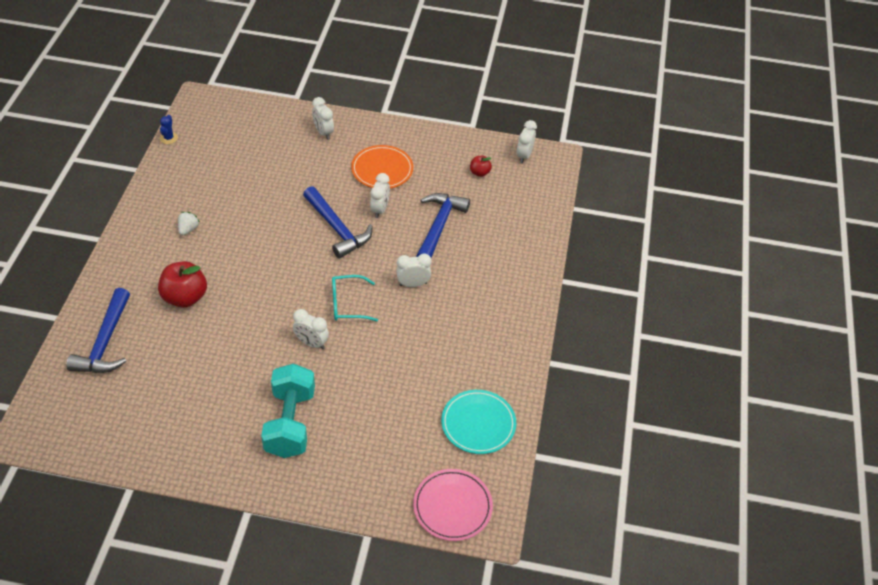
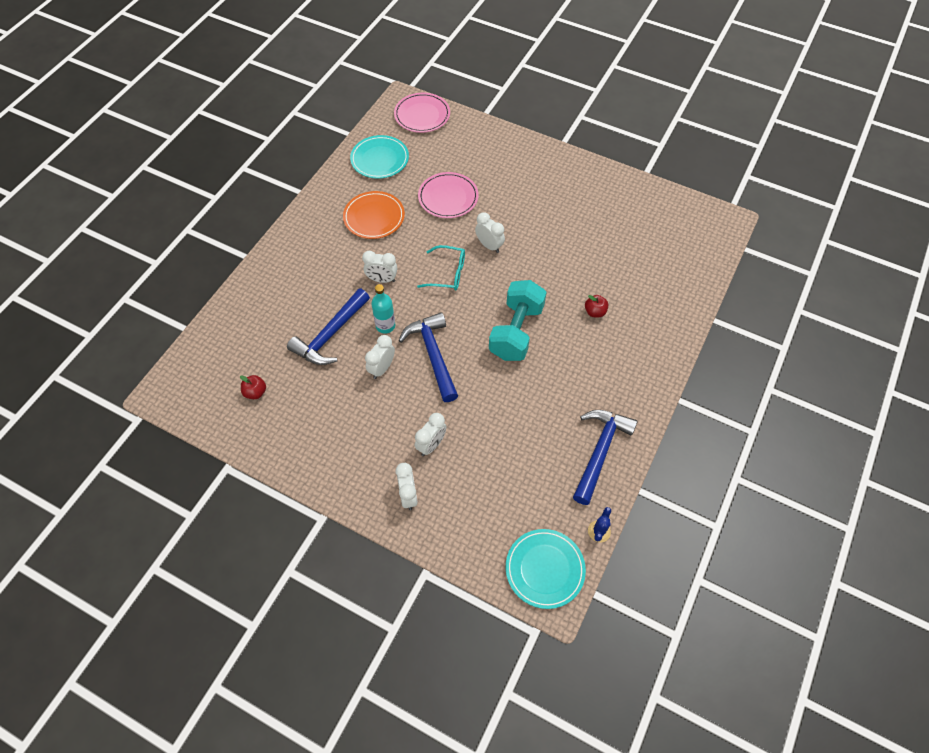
camera: 160 degrees left, 10 degrees up
(105, 342) = (668, 284): blue hammer -> blue hammer (600, 451)
(185, 297) = (595, 312): red apple -> red apple, size x0.52
(188, 229) = (585, 388): white strawberry -> none
(208, 111) = (545, 569): none -> turquoise plate
(290, 423) = (521, 189): turquoise dumbbell -> turquoise dumbbell (516, 331)
(376, 391) = (448, 197): none -> pink plate
(382, 169) = (359, 421): orange plate -> orange plate (374, 217)
(391, 244) = (385, 326): none -> turquoise bottle
(524, 155) = (194, 404): white clock -> white clock (431, 445)

